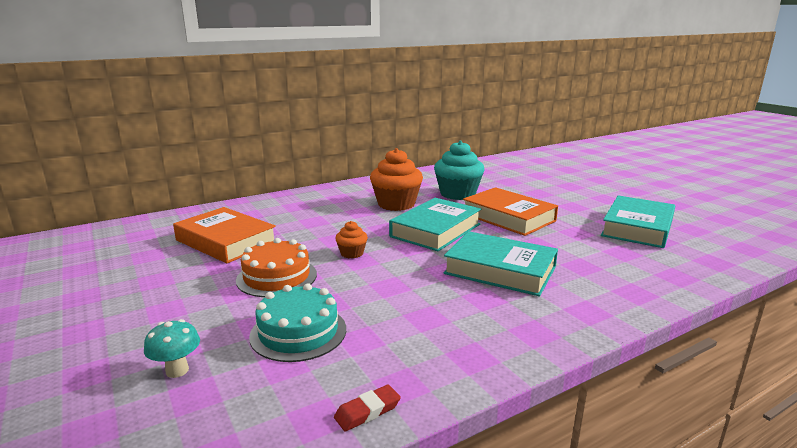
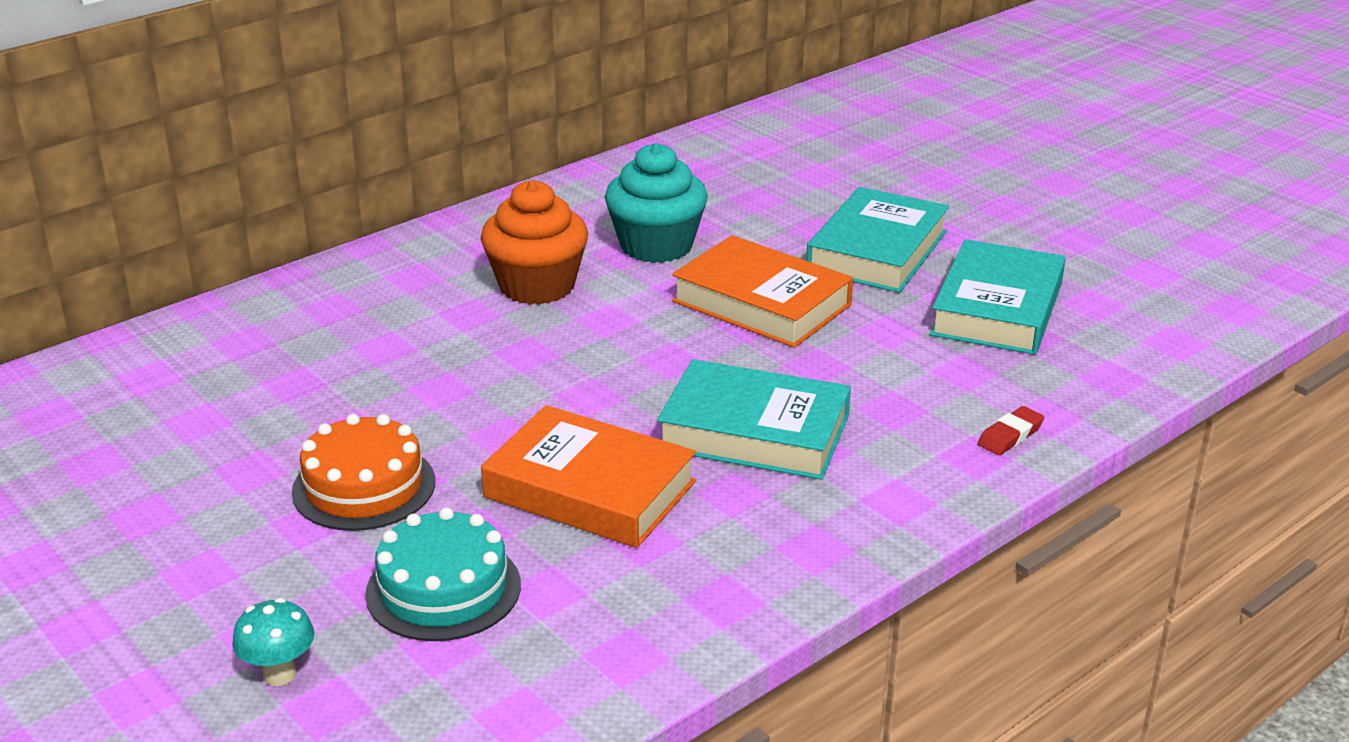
camera: 10 degrees left, 10 degrees up
(226, 241) = (231, 415): orange book -> orange book (590, 489)
(352, 253) = (483, 420): orange cupcake -> none
(367, 411) = (587, 699): red eraser -> red eraser (1010, 435)
(436, 230) = (628, 349): turquoise book -> turquoise book (877, 251)

